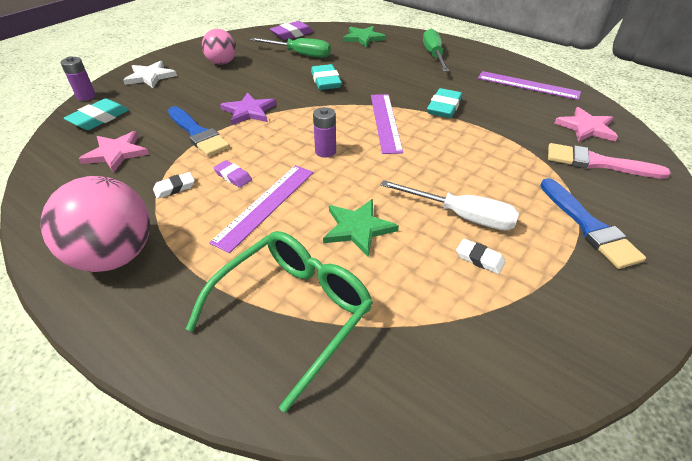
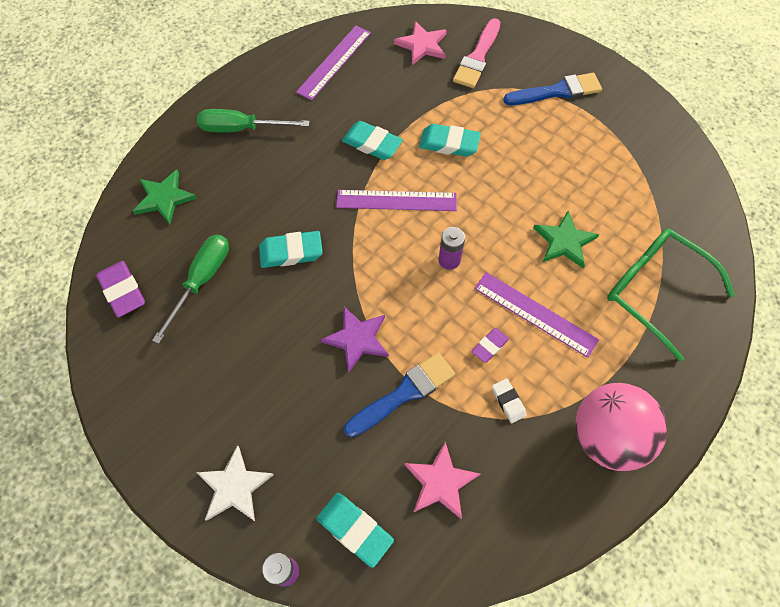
camera: 85 degrees left, 20 degrees up
(222, 63) = (207, 386): pink ball -> none
(461, 216) = (547, 167): white screwdriver -> none
(464, 147) = (449, 143): none -> turquoise eraser
(479, 259) = (594, 166): white eraser -> none

